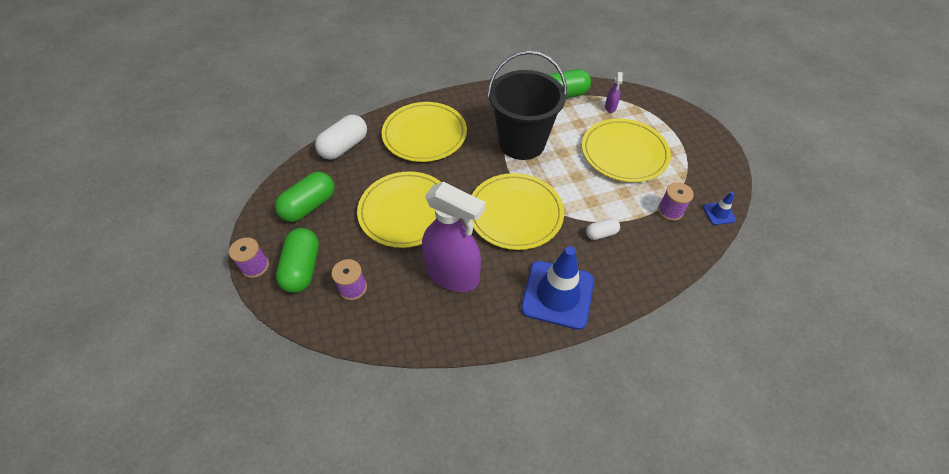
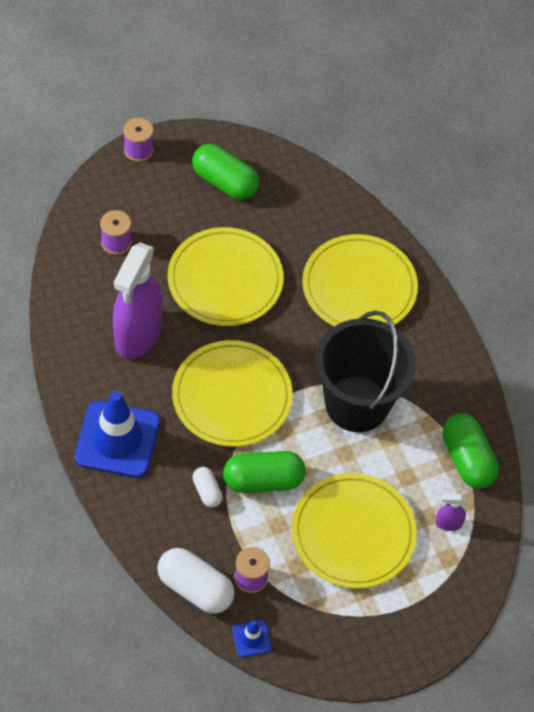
camera: 80 degrees right, 5 degrees up
(302, 268) = (138, 193): green capsule -> green capsule (263, 480)
(344, 147) = (325, 200): white capsule -> white capsule (195, 588)

